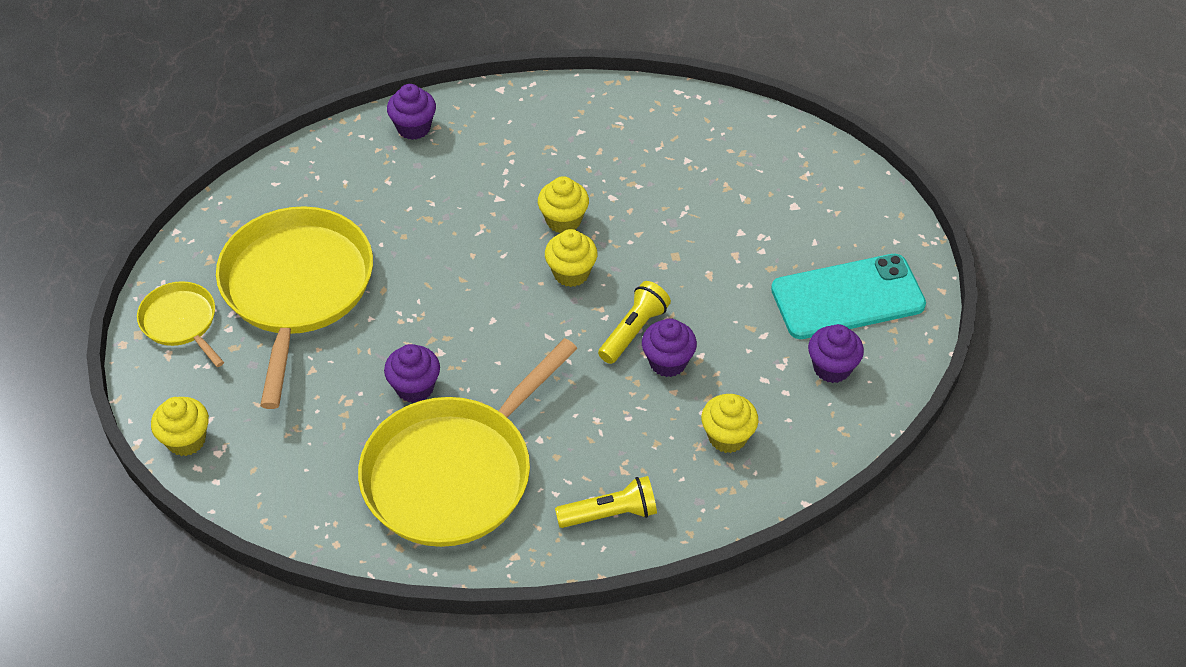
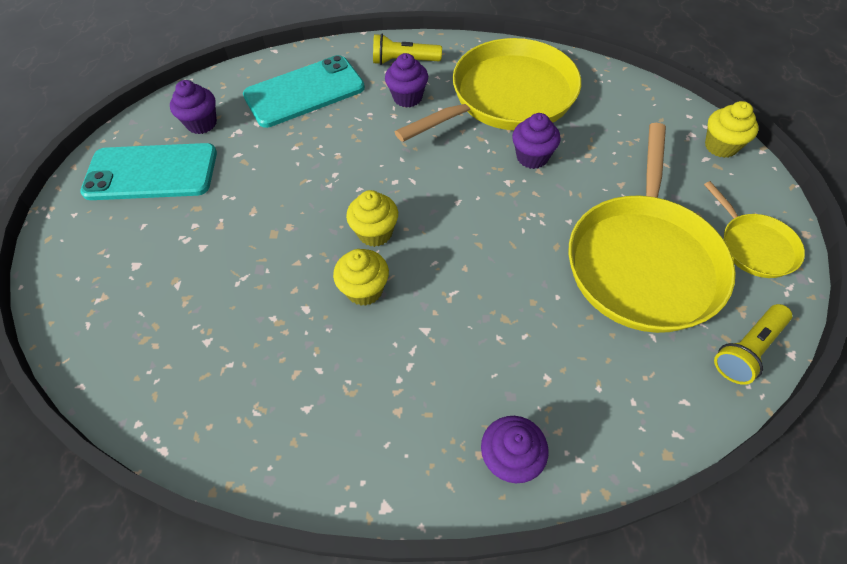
camera: 165 degrees left, 5 degrees up
(634, 331) = (339, 173): yellow flashlight -> yellow flashlight (747, 350)
(668, 362) = (323, 146): purple cupcake -> purple cupcake (407, 97)
(727, 437) = (304, 92): yellow cupcake -> turquoise phone

